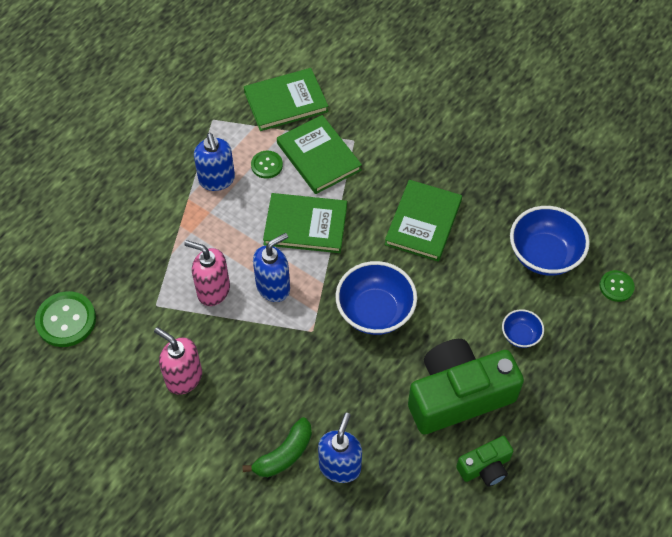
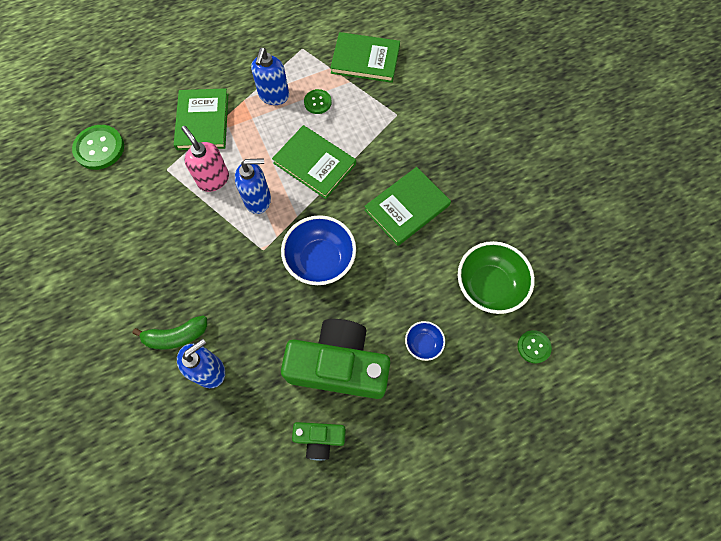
camera: 30 degrees right, 10 degrees up
(184, 378) = (147, 235): pink soap dispenser -> none
(318, 157) = (361, 114): green book -> green book (202, 121)
(544, 255) = (489, 286): blue bowl -> green bowl

